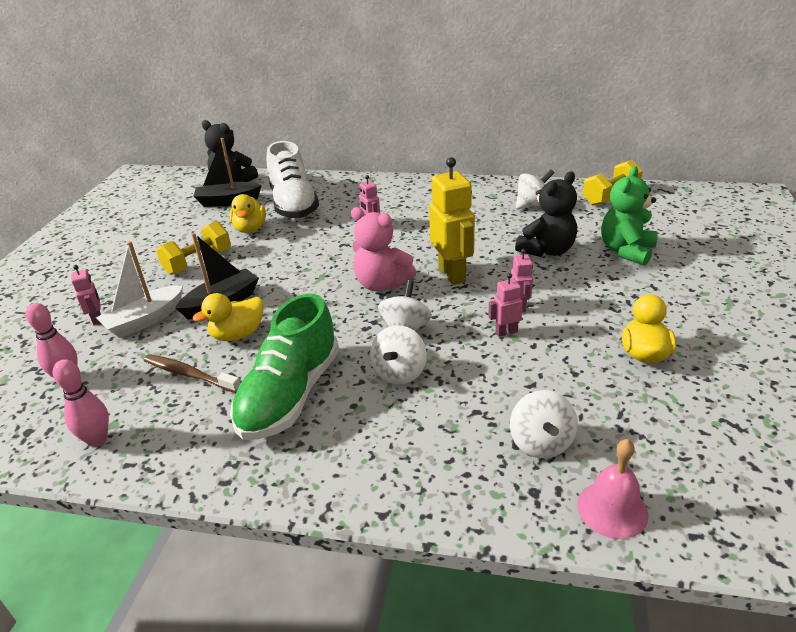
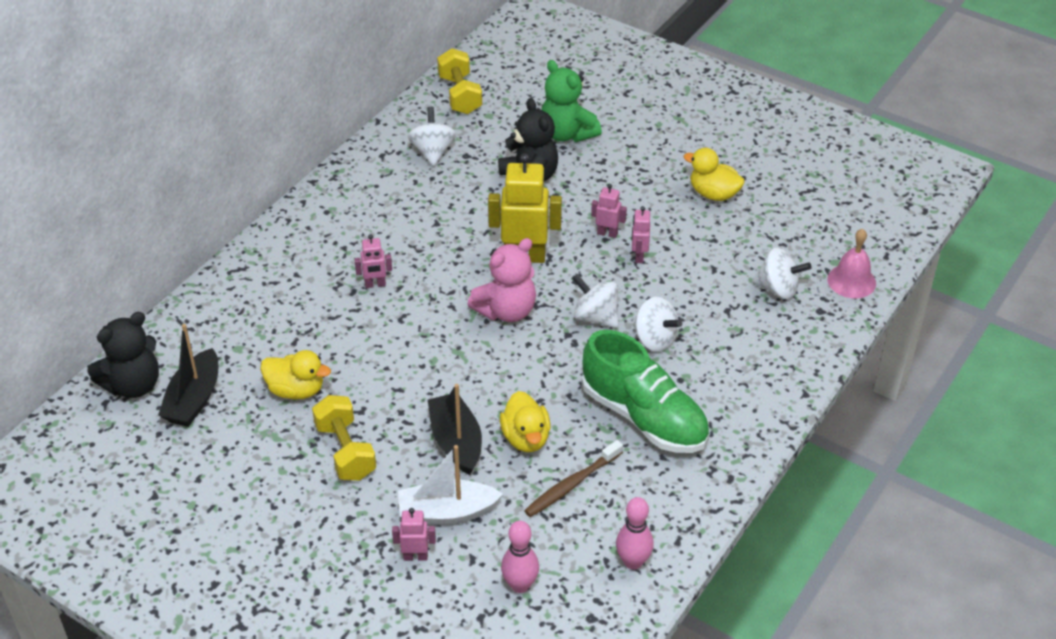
camera: 70 degrees left, 10 degrees up
(145, 320) = (447, 512): white boat -> white boat turned 105 degrees clockwise
(293, 204) = (261, 337): white shoe -> none

